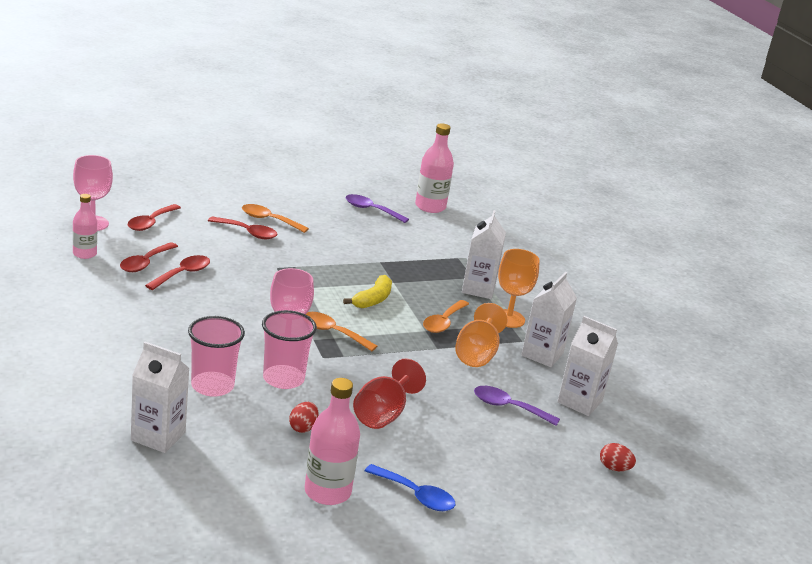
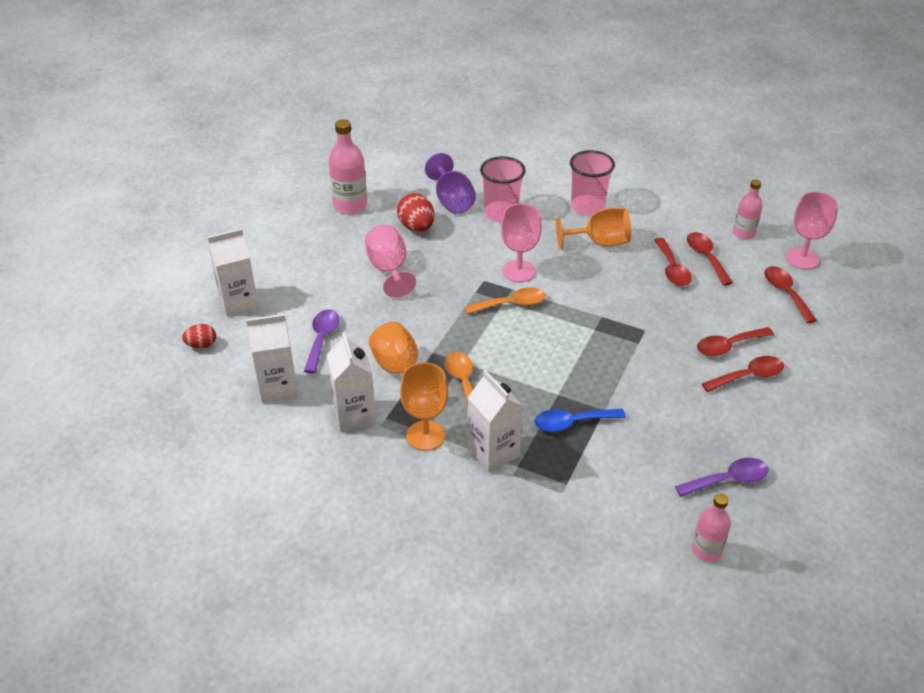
camera: 140 degrees right, 15 degrees up
(158, 436) = (471, 171): white carton -> white carton (238, 302)
(189, 317) = (599, 242): none -> orange goblet
(230, 425) = (452, 201): none -> purple goblet
(269, 220) = (748, 376): orange spoon -> red spoon
(283, 379) = (477, 247): pink cup -> pink cup (587, 207)
(303, 428) = (416, 227): red egg -> red egg, size x1.63
(373, 299) = (539, 359): yellow banana -> none
(383, 414) = (389, 270): red goblet -> pink goblet
(416, 495) = (303, 236): blue spoon -> blue spoon (572, 423)
(430, 207) = (706, 550): pink bottle -> pink bottle, size x0.63
(508, 407) = (322, 339): purple spoon -> purple spoon turned 60 degrees counterclockwise

